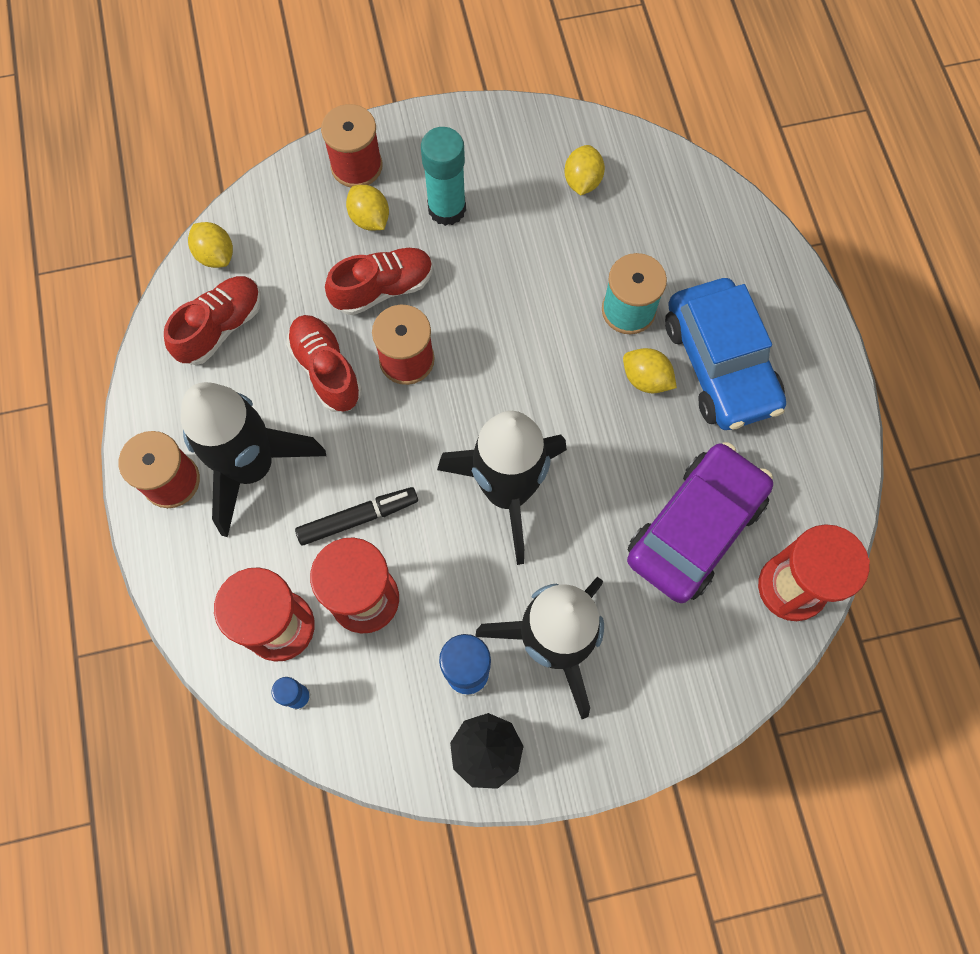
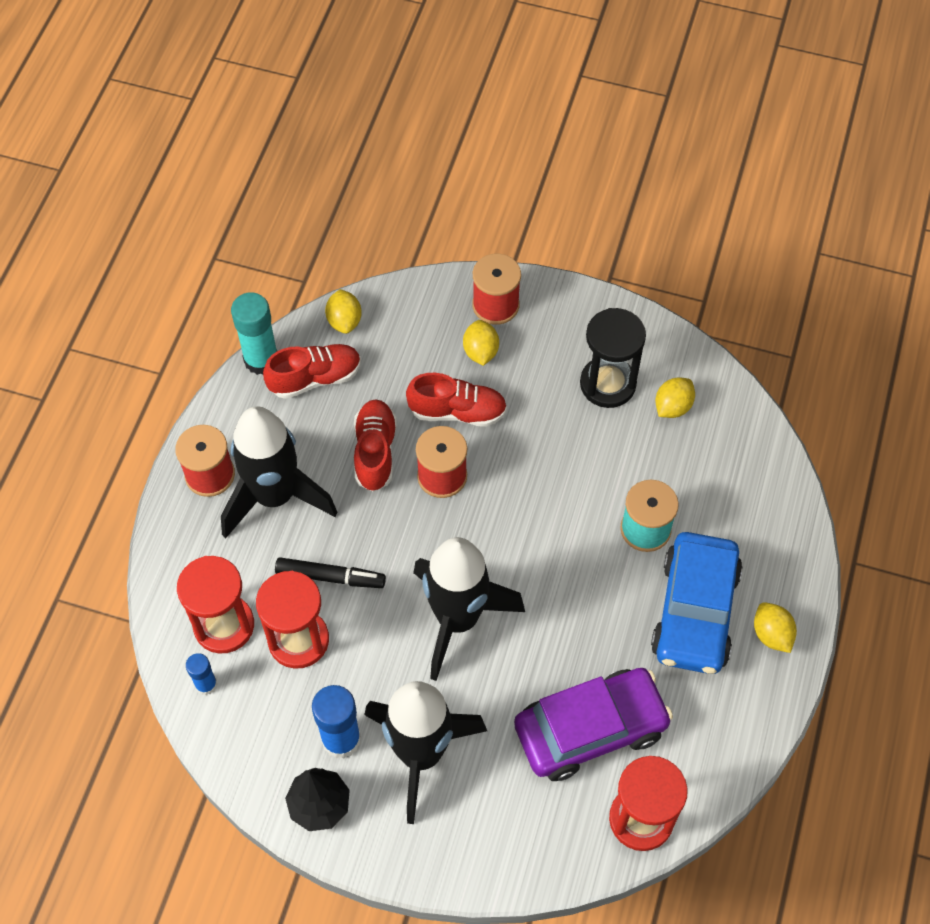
camera: 30 degrees right, 10 degrees down
(447, 209) = (547, 374): turquoise glue stick -> turquoise glue stick (261, 360)
(509, 190) = (608, 384): none -> black hourglass
(646, 379) = (625, 591): yellow lemon -> yellow lemon (771, 634)

